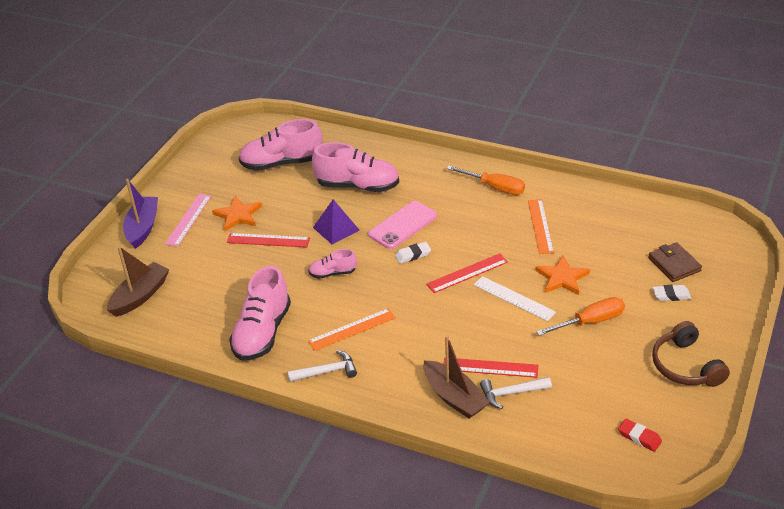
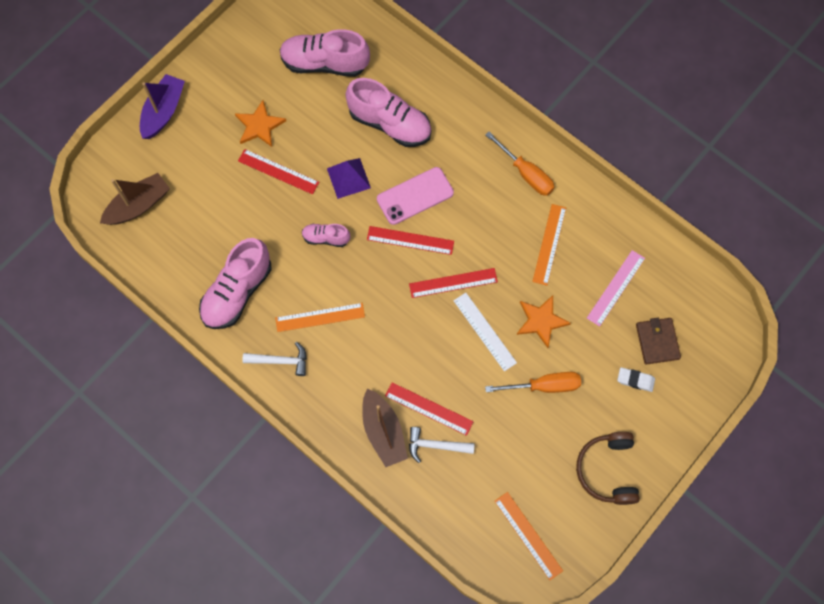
camera: 15 degrees right, 30 degrees up
(188, 220) = (210, 115): pink ruler -> pink ruler (616, 288)
(413, 255) = (410, 240): white eraser -> red ruler
(639, 437) = (528, 535): red eraser -> orange ruler

